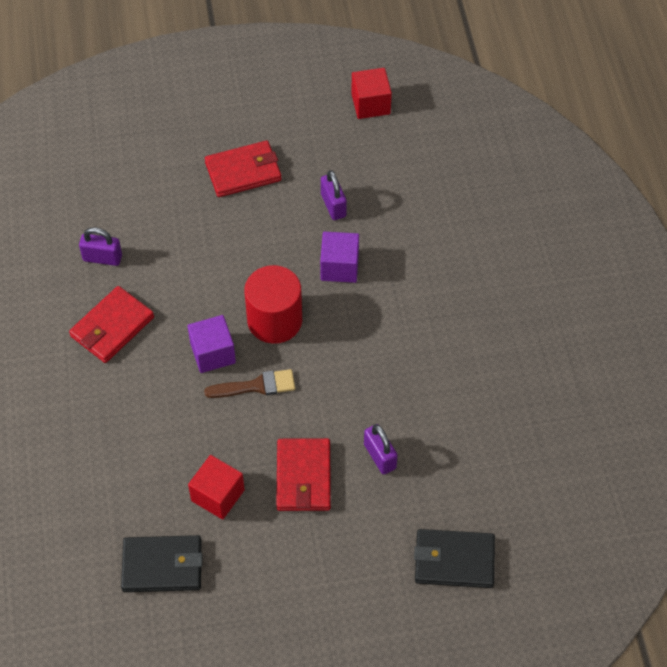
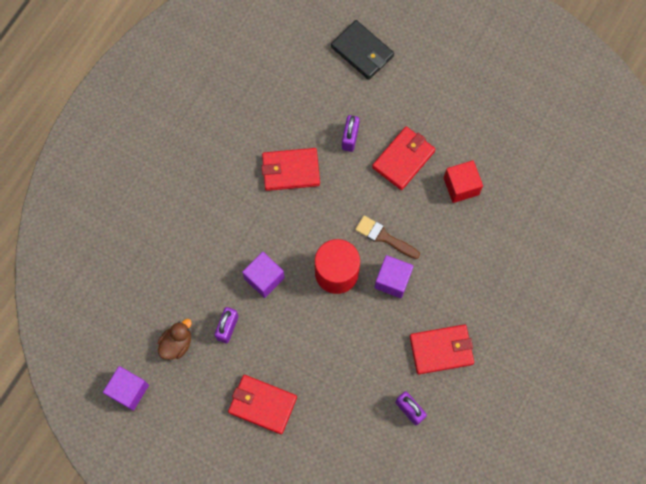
camera: 140 degrees left, 15 degrees up
(162, 566) = (523, 169): black wallet -> none
(366, 163) = (176, 343): none -> brown duck
(370, 104) = (129, 390): red cube -> purple cube
(409, 378) = (290, 170): none -> red wallet

